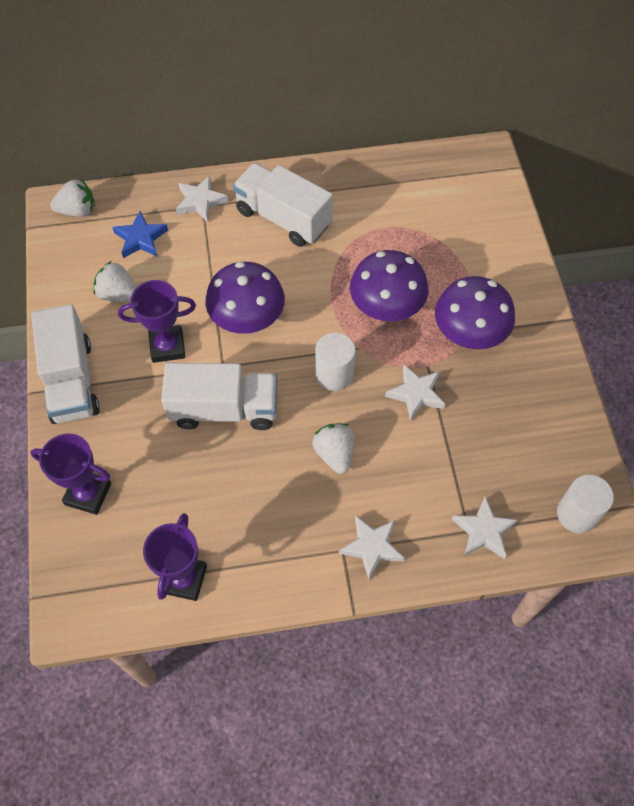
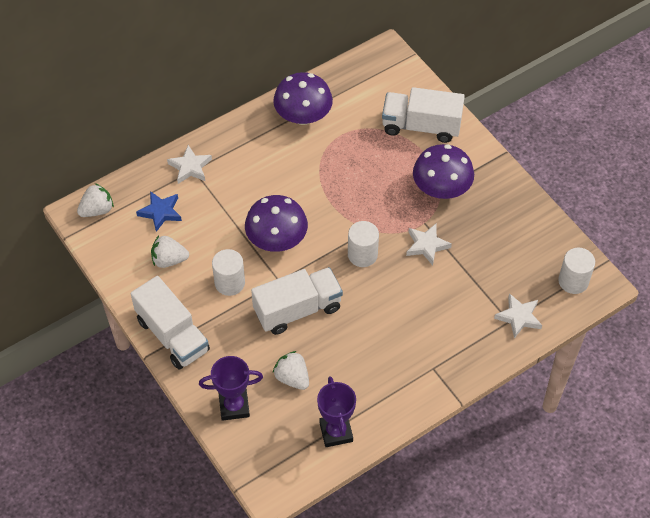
camera: 25 degrees left, 5 degrees down
(167, 346) = (229, 283): purple trophy -> white cylinder
(283, 218) = (261, 156): white truck -> white truck (421, 126)
(334, 454) = (392, 308): white strawberry -> white strawberry (292, 378)
(372, 547) = (451, 358): white star -> none
(386, 306) = (373, 192): purple mushroom -> purple mushroom (303, 116)

